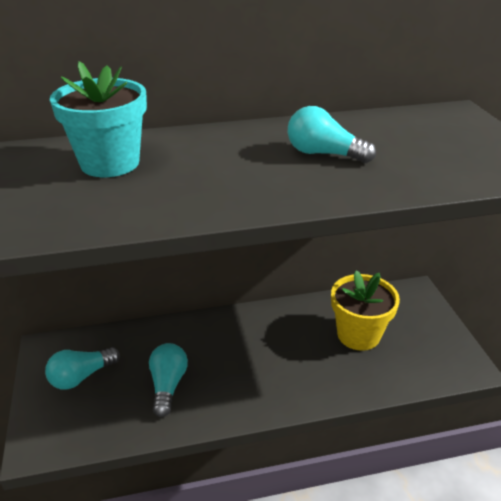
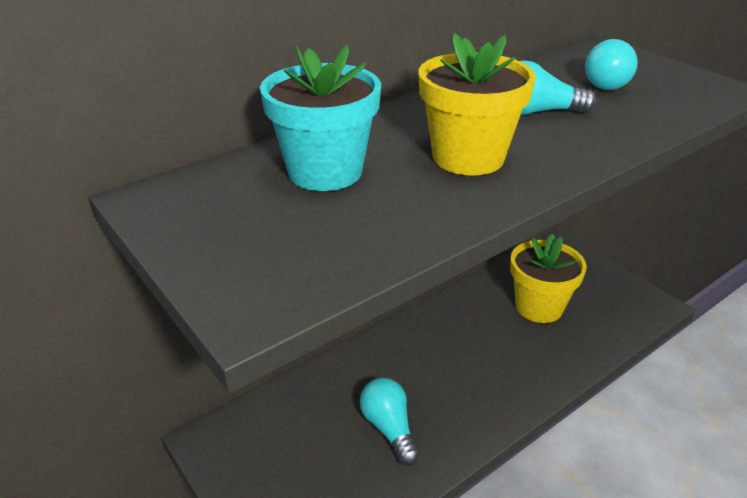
camera: 25 degrees left, 0 degrees up
(81, 376) = (280, 457): turquoise light bulb -> turquoise light bulb (609, 82)
(223, 176) = (468, 157): none -> yellow flower pot

